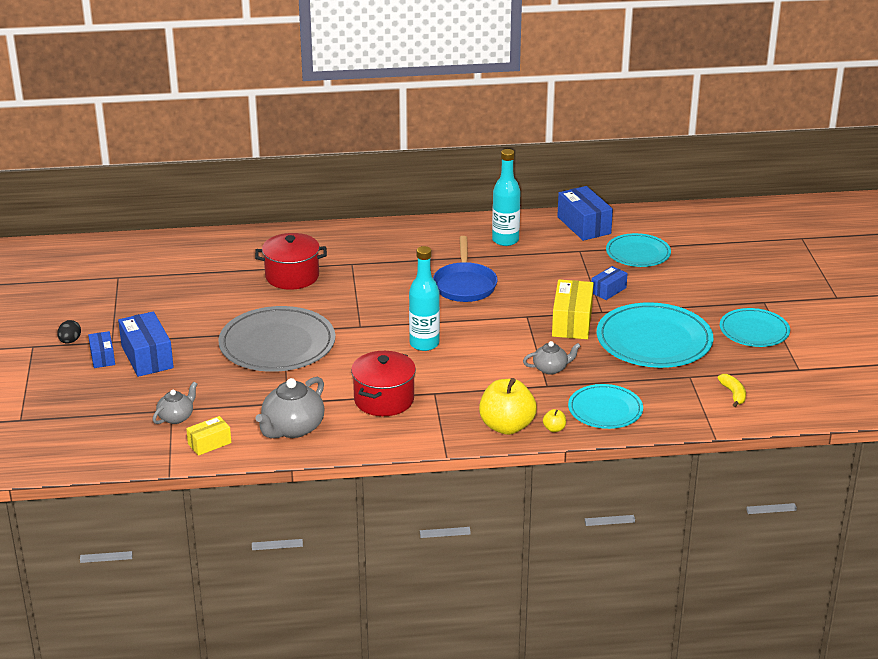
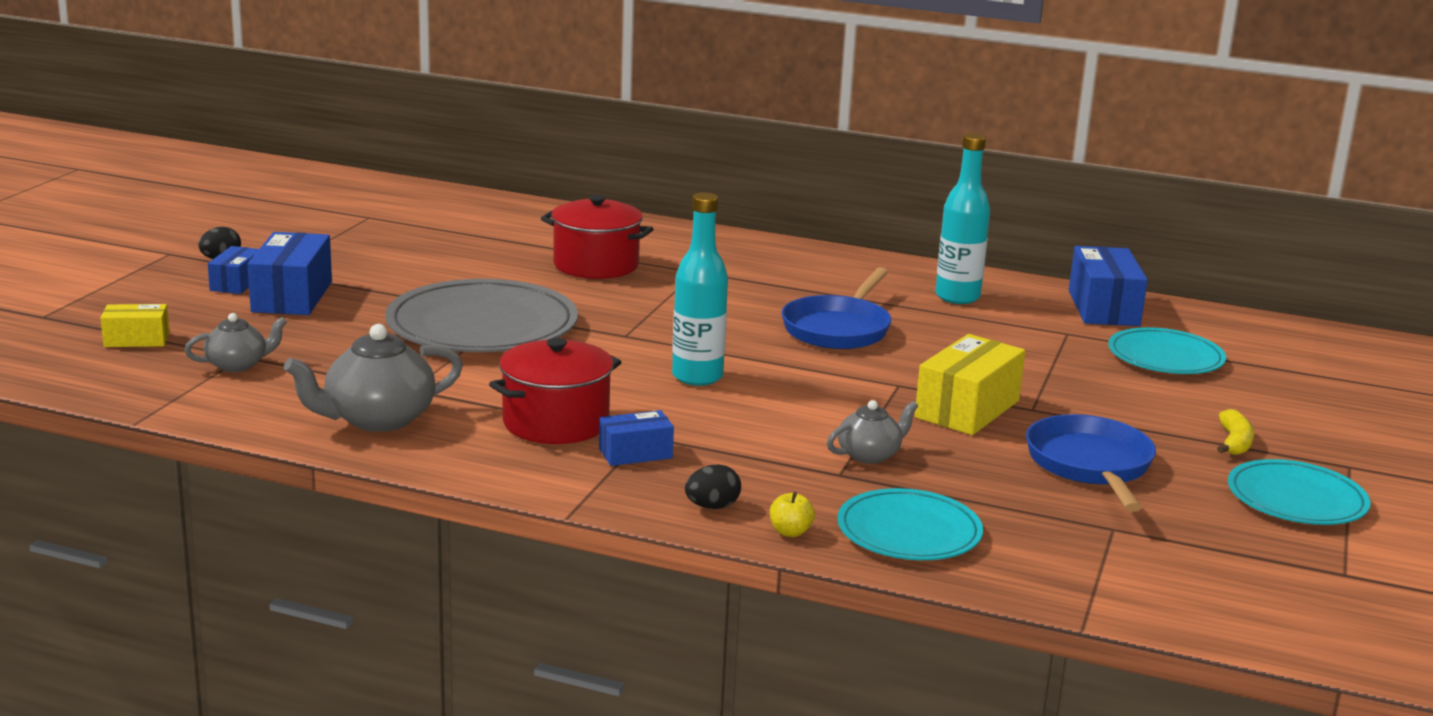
camera: 25 degrees right, 10 degrees down
(209, 443) = (240, 404): yellow box -> yellow box (136, 340)
(506, 426) = (712, 507): yellow apple -> black egg
(551, 368) = (869, 455): grey teapot -> grey teapot turned 45 degrees counterclockwise
(608, 290) = (1070, 387): blue box -> blue box (635, 453)
(654, 340) = (1091, 465): turquoise plate -> blue pan
(733, 394) = (1177, 575): yellow banana -> yellow banana (1234, 443)

